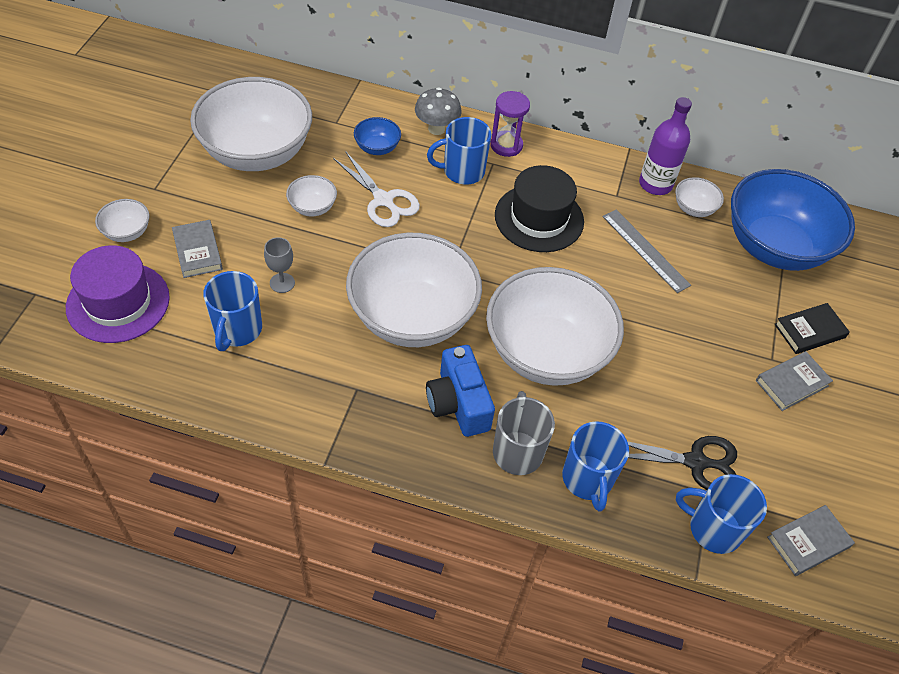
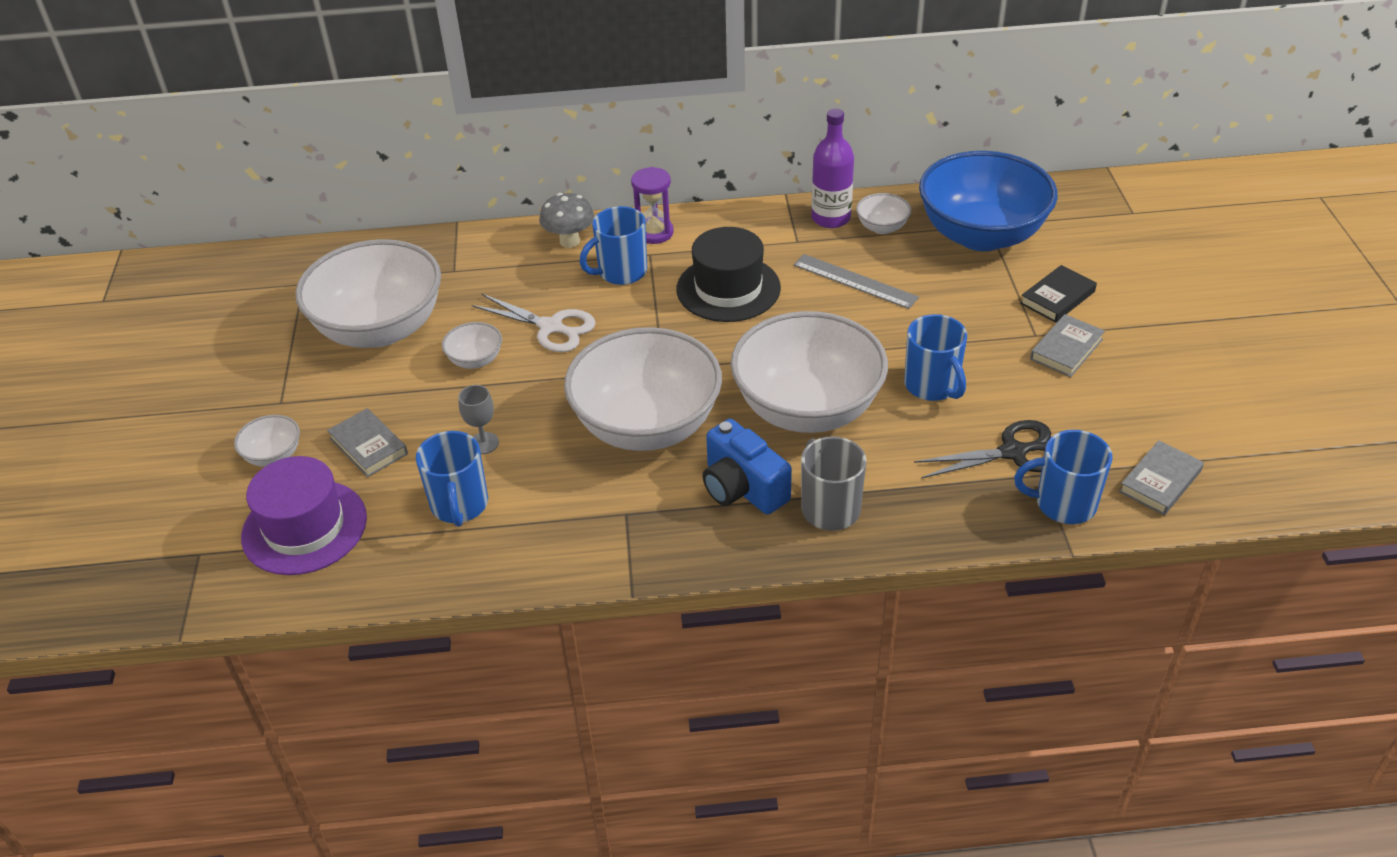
camera: 15 degrees left, 10 degrees down
(377, 148) = (514, 280): blue bowl -> none
(587, 479) = (915, 507): blue mug -> blue mug (932, 386)

